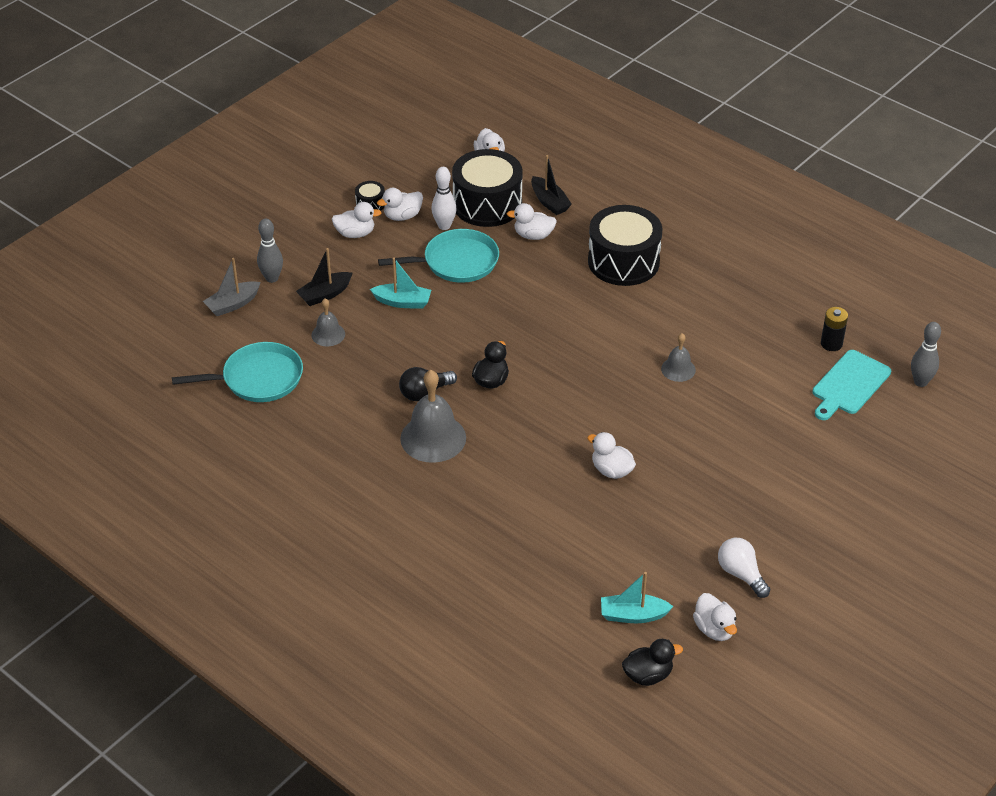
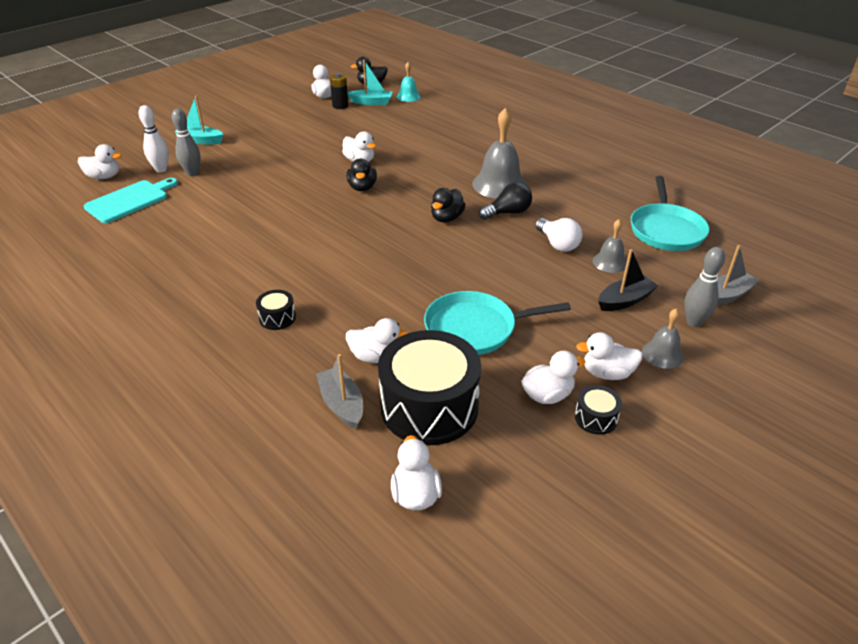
camera: 175 degrees left, 5 degrees down
(258, 378) = (666, 230): turquoise pan -> turquoise pan turned 75 degrees counterclockwise
(402, 302) = (536, 288): turquoise boat -> turquoise boat (200, 140)
(444, 226) = (490, 377): white bowling pin -> white bowling pin (161, 169)
(549, 202) = (342, 404): black boat -> grey boat
(577, 638) = (408, 96): none -> turquoise bell
(595, 422) = (362, 187): none -> black duck
(623, 261) = (277, 318): black drum -> black drum, size x0.42
(678, 369) = (272, 218): grey bell -> grey bell (662, 354)
(741, 574) = (294, 114): white light bulb -> white light bulb (557, 244)
(831, 344) = (116, 230): black battery -> black battery (340, 106)
(909, 420) = (104, 177): none -> white duck
(920, 382) = (67, 199): grey bowling pin -> grey bowling pin (192, 173)

